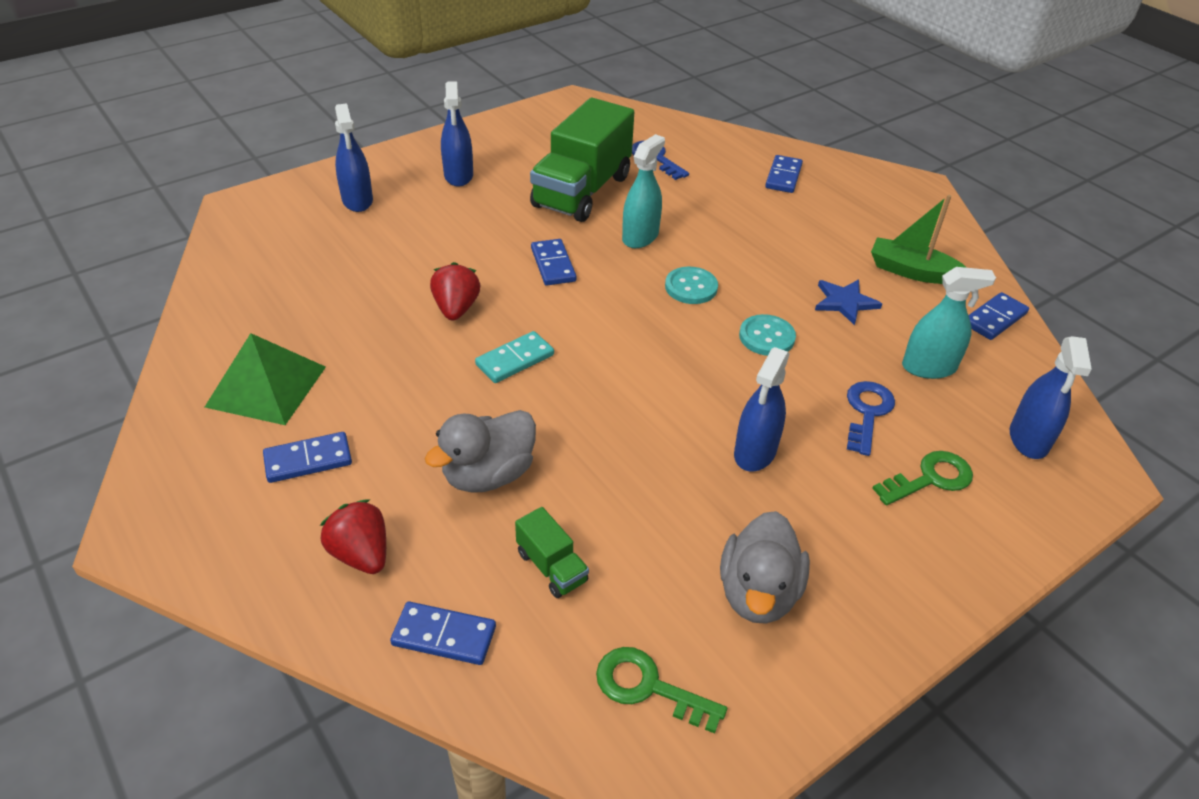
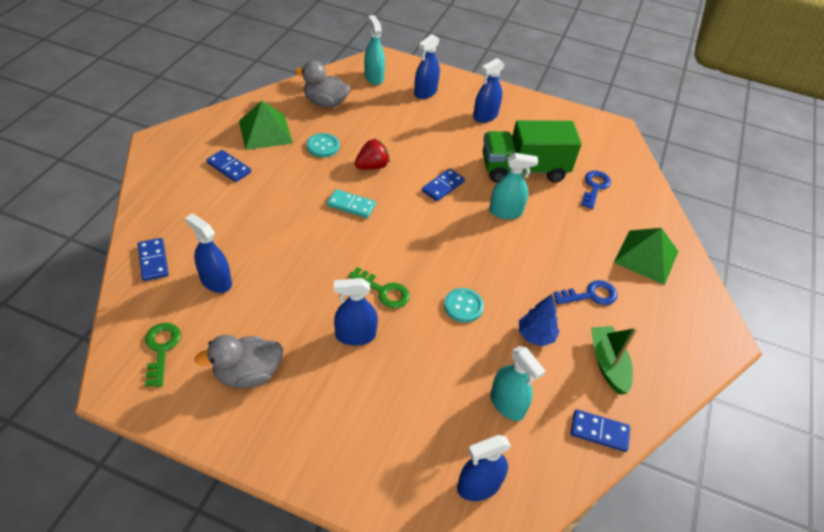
camera: 55 degrees right, 5 degrees up
(271, 230) = (374, 77): none -> turquoise spray bottle
(361, 554) = (184, 212): red strawberry -> none
(488, 475) = (261, 232): grey duck -> grey duck (325, 103)
(551, 567) = (216, 281): green truck -> blue spray bottle
(691, 287) = (479, 253): turquoise button -> turquoise button (323, 146)
(783, 176) = (646, 256): blue domino -> green pyramid
(845, 302) = (535, 335): blue star -> blue tree
(867, 413) = (432, 381): blue key -> blue key (590, 295)
(929, 479) = (395, 434): green key -> green key (383, 291)

